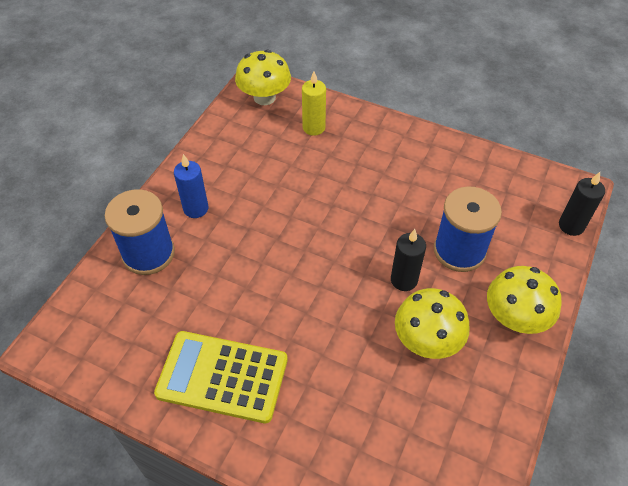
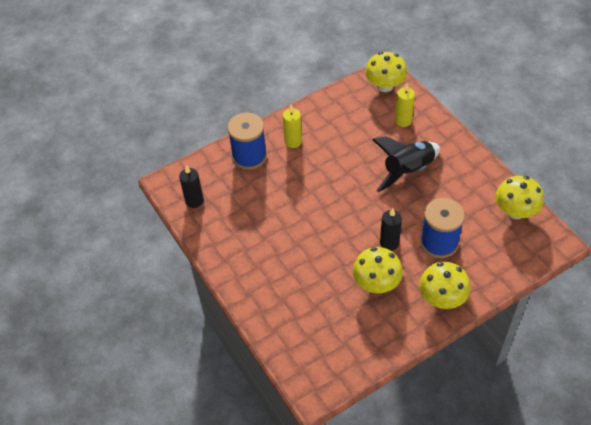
camera: 35 degrees right, 0 degrees up
(196, 209) = (293, 141): blue candle -> yellow candle
(222, 376) = (247, 244): yellow calculator -> none
(361, 183) = (408, 171): none -> black rocket
(510, 175) = (515, 211): none -> yellow mushroom
(571, 226) = (530, 263): black candle -> black candle (194, 201)

